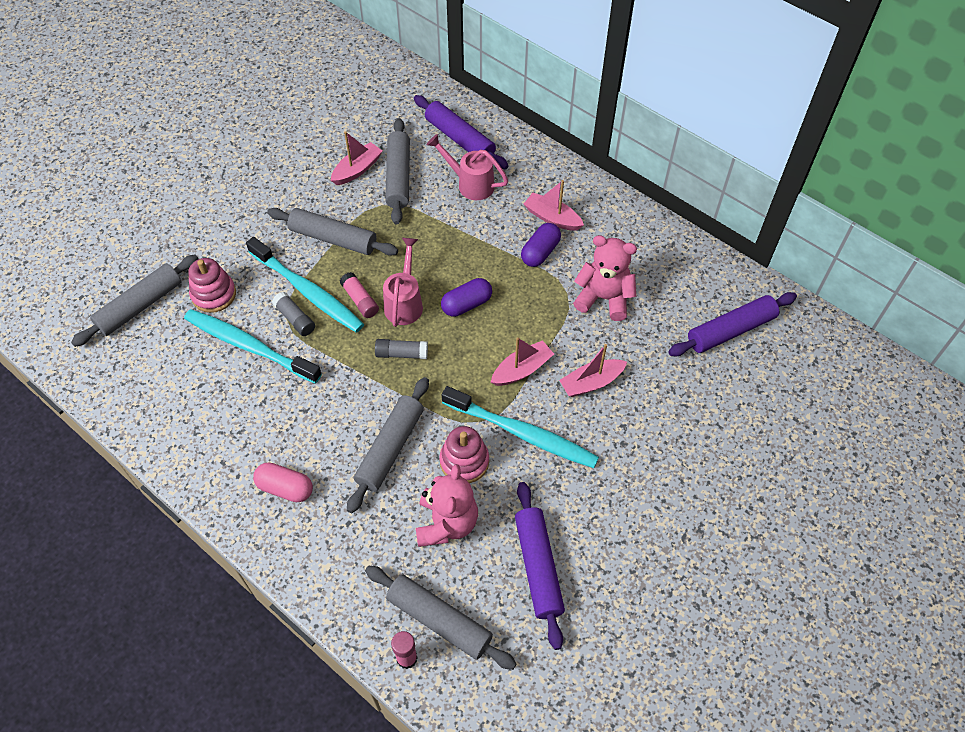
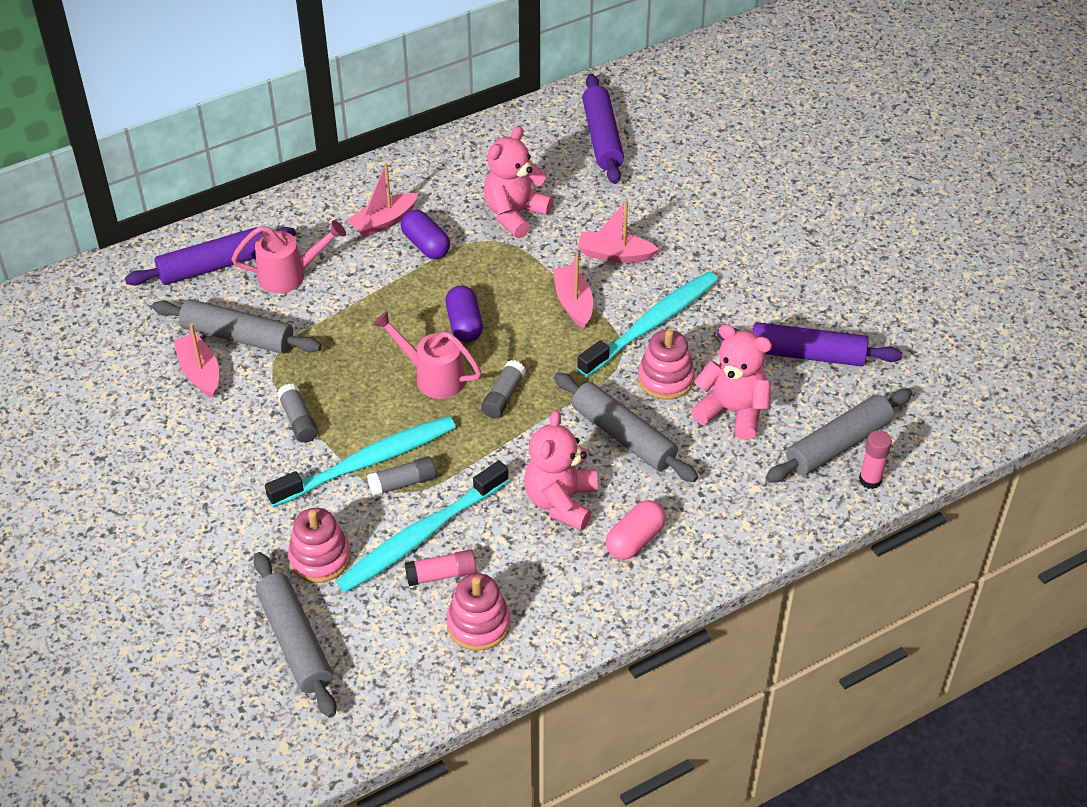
camera: 70 degrees left, 10 degrees down
(179, 408) = (478, 624): none -> pink stacking toy
(308, 425) = (561, 501): none -> pink teddy bear
(333, 238) = (298, 420): grey rolling pin -> grey glue stick
(360, 300) = (407, 416): pink glue stick -> pink glue stick (441, 574)
(470, 184) = (290, 275): pink watering can -> pink watering can turned 150 degrees counterclockwise
(591, 382) = (615, 255): pink boat -> pink boat turned 105 degrees clockwise

